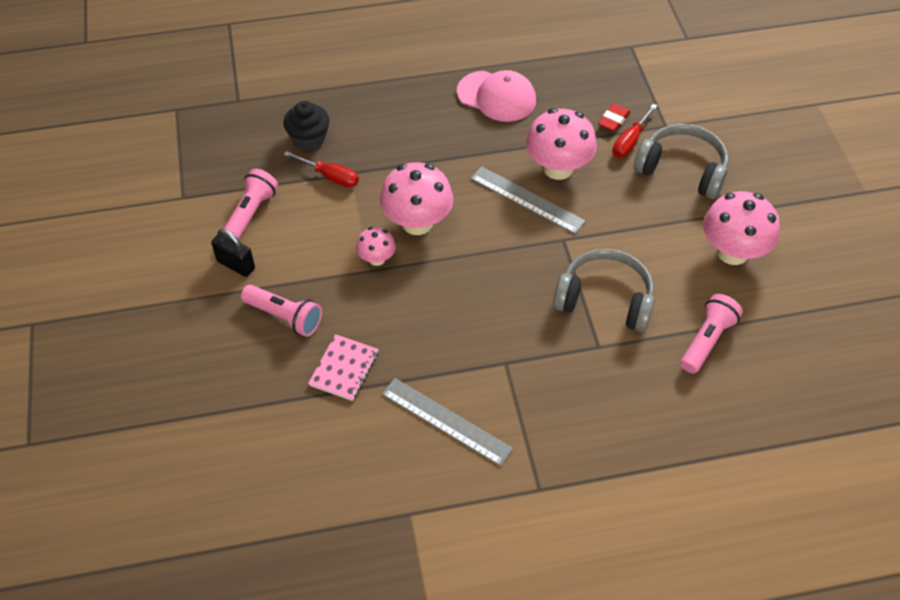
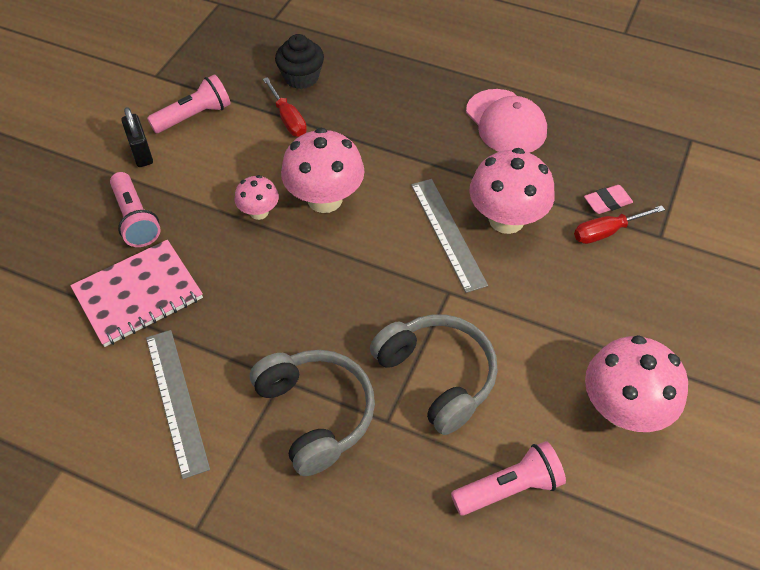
camera: 35 degrees right, 0 degrees up
(344, 368) = (138, 294): pink notebook -> pink notebook, size x1.53
(613, 120) = (607, 202): red eraser -> pink eraser
(682, 169) = (641, 290): grey headphones -> grey headphones (316, 413)

